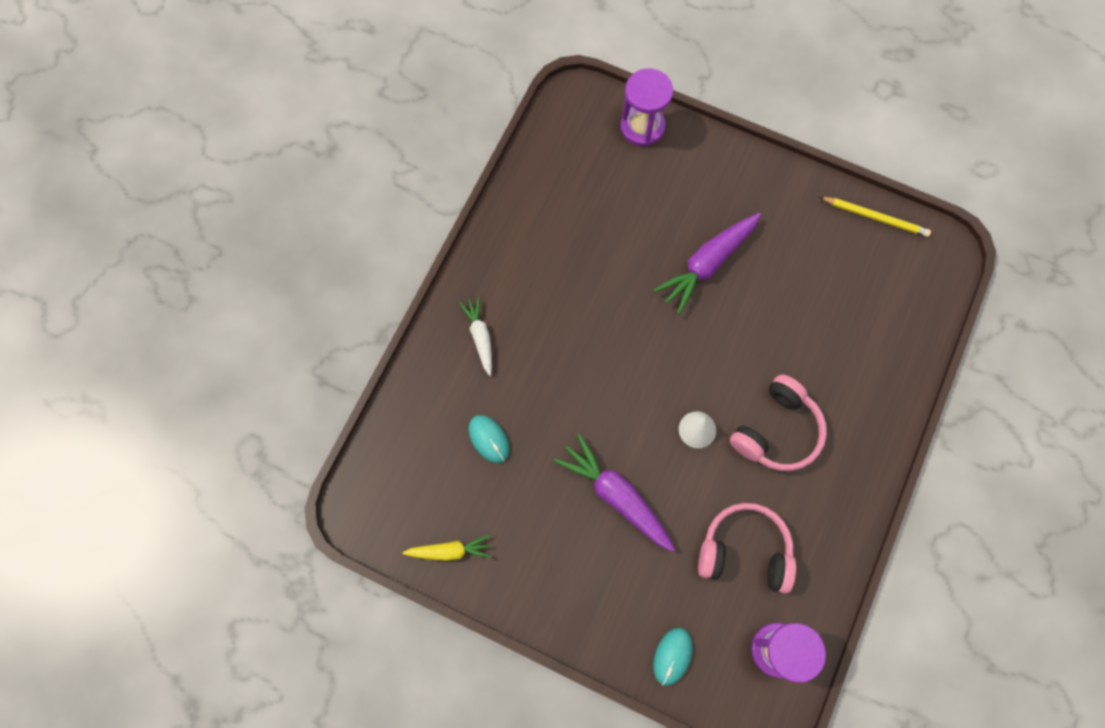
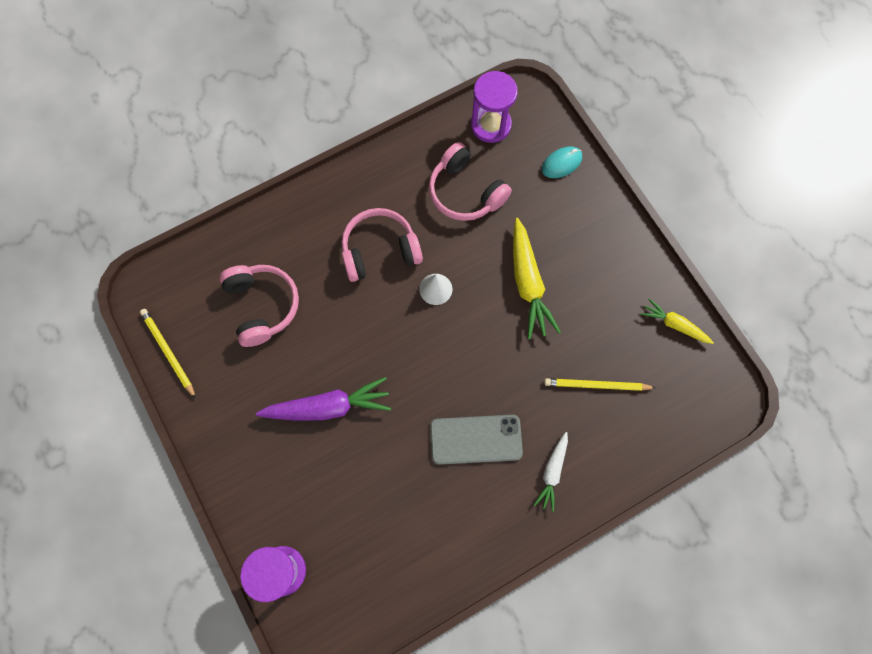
camera: 145 degrees left, 0 degrees up
(489, 439) = (596, 385): turquoise mouse -> yellow pencil
(563, 320) = (476, 439): none -> grey phone
(616, 495) = (528, 283): purple carrot -> yellow carrot
(835, 307) = (262, 306): none -> pink headphones

